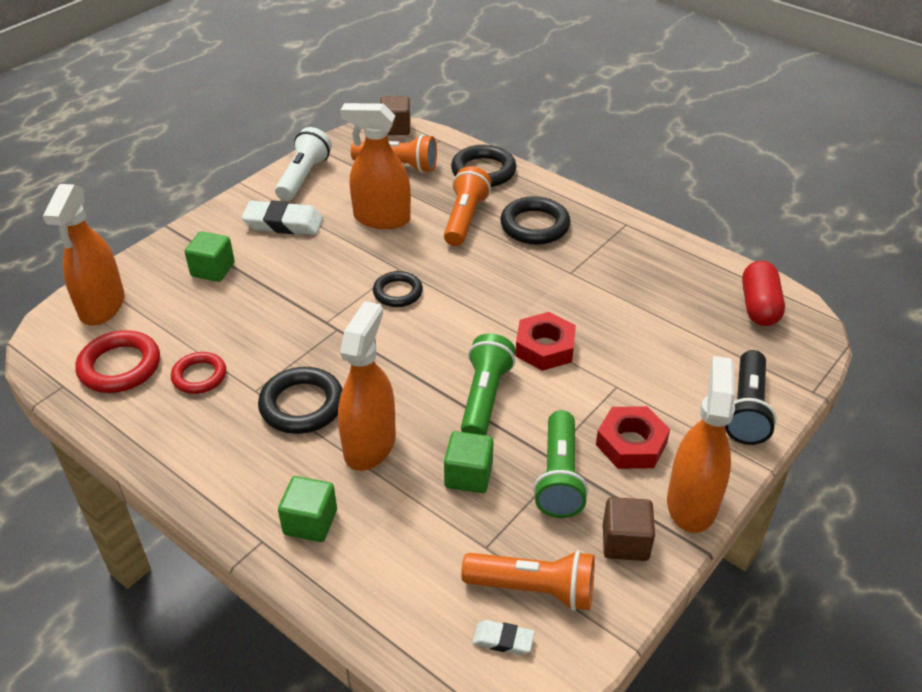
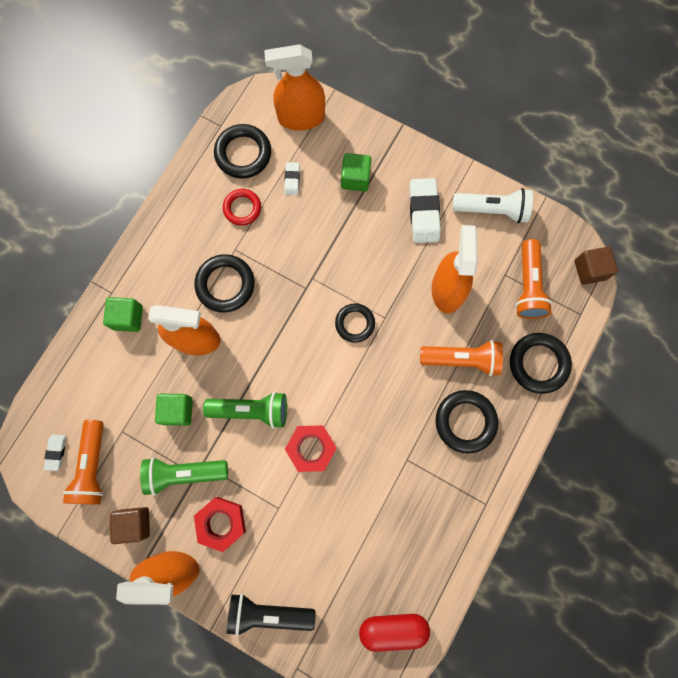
camera: 80 degrees right, 35 degrees up
(120, 366) = (243, 154): red ring -> black ring
(184, 324) = (292, 180): none -> white eraser

